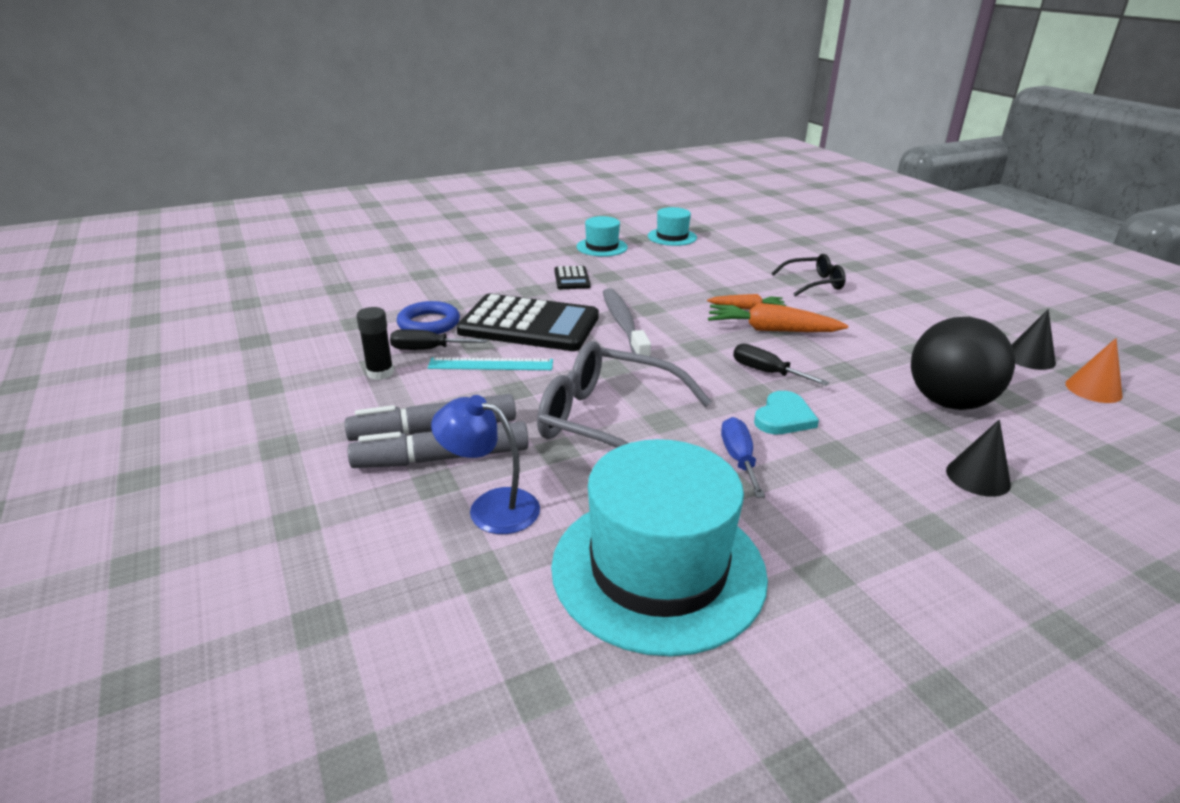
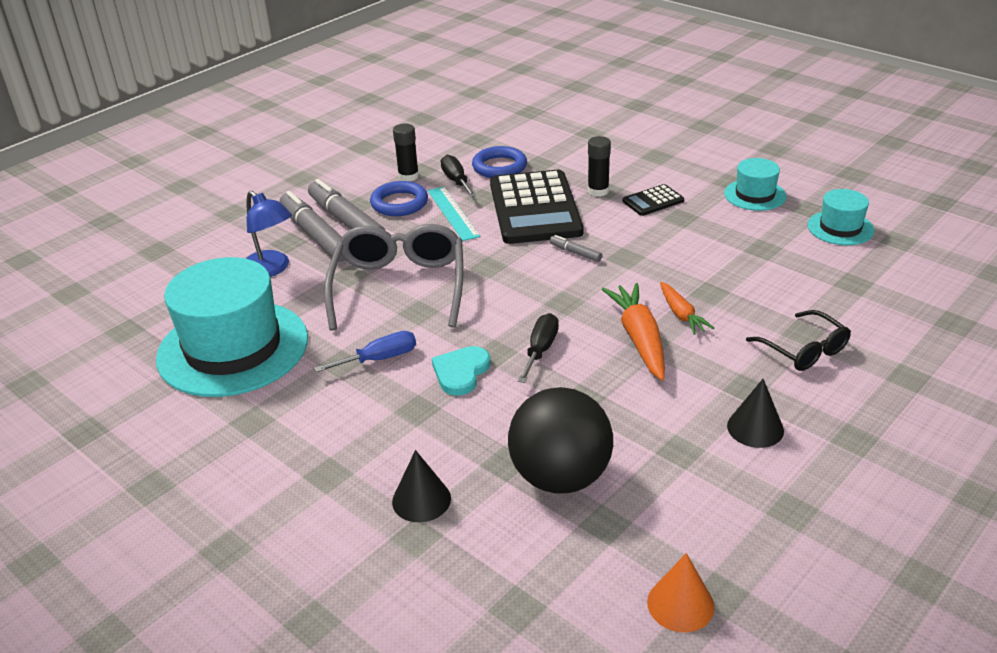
camera: 70 degrees right, 5 degrees up
(433, 389) = (399, 203): none -> blue ring
(491, 507) = (271, 269): blue lamp -> blue lamp turned 135 degrees clockwise
(530, 293) = (598, 191): none -> black glue stick
(623, 325) = (575, 253): grey toothbrush -> grey marker
(783, 417) = (461, 372): turquoise heart -> turquoise heart turned 105 degrees clockwise
(1029, 358) = (732, 547): black cone -> black cone (755, 428)

